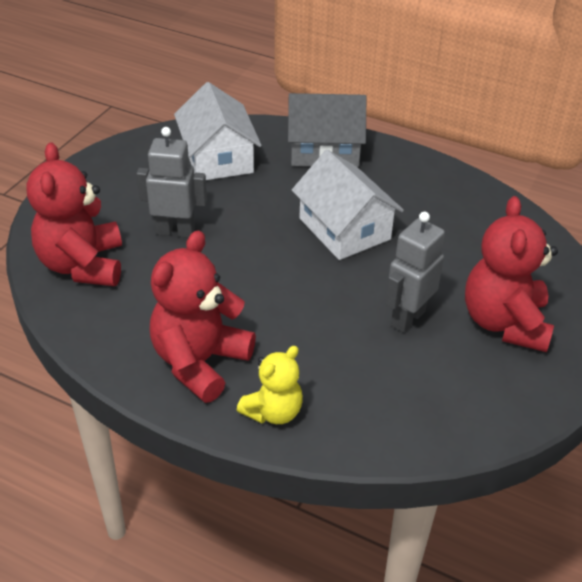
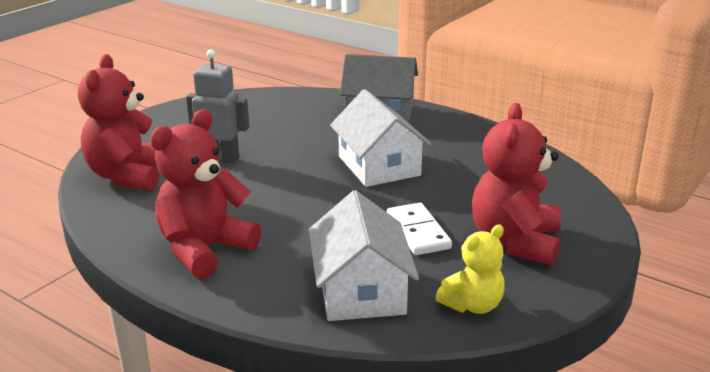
camera: 10 degrees right, 15 degrees down
(218, 158) = (280, 113): white house -> white house (361, 290)
(273, 411) = (260, 291): yellow teddy bear -> yellow teddy bear (472, 305)
(407, 318) = (417, 232): grey robot -> white domino

